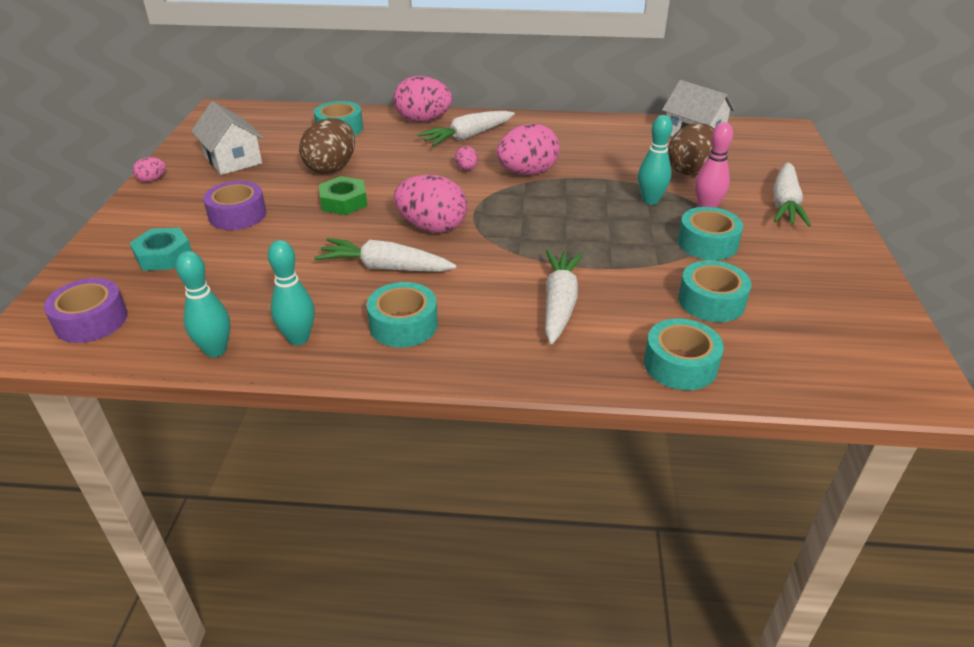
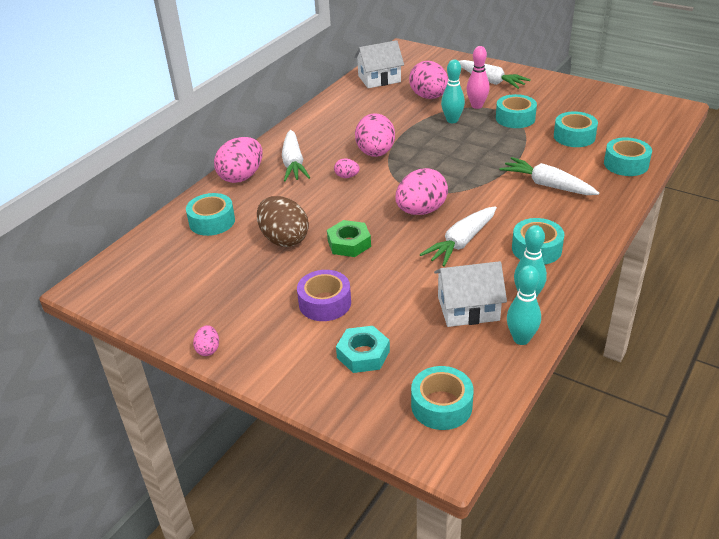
camera: 60 degrees left, 0 degrees up
(91, 320) = (441, 406): purple tape -> turquoise tape
(233, 160) = (214, 292): white house -> white house (468, 308)
(689, 173) = (429, 97): brown egg -> pink egg

